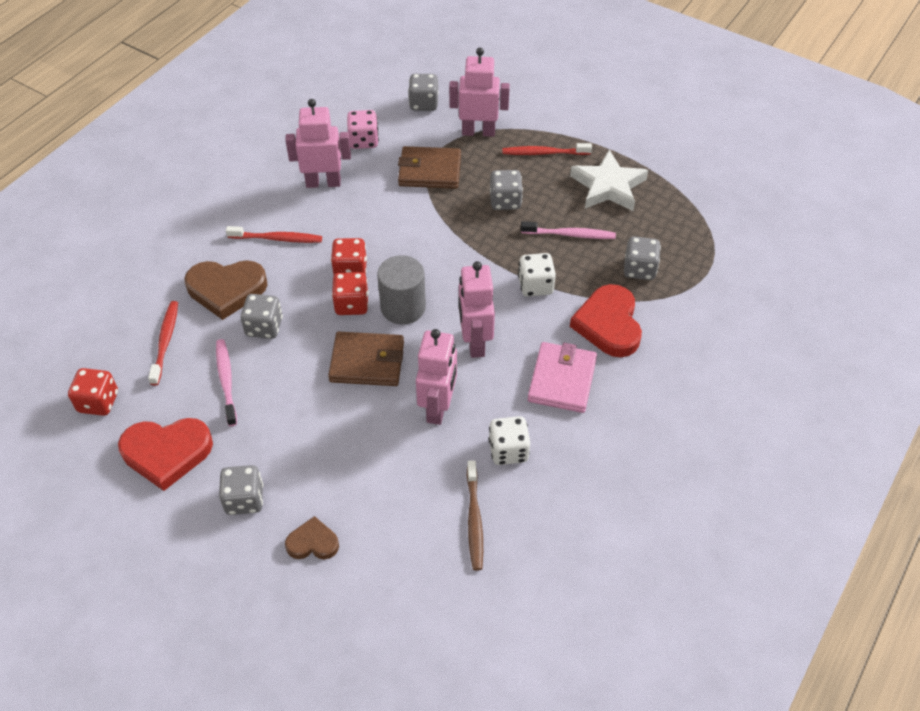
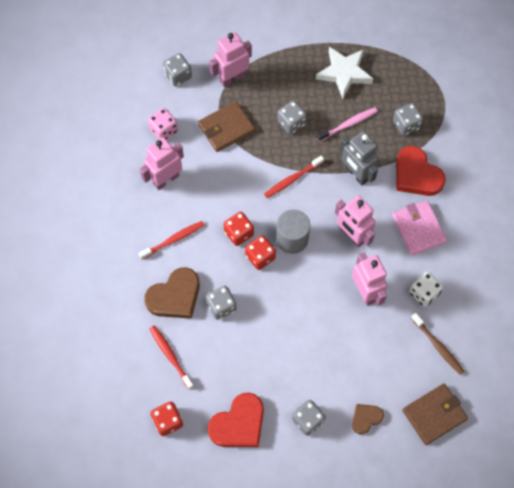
camera: 35 degrees left, 15 degrees up
(226, 381) = (231, 357): pink toothbrush -> none
(367, 362) = (302, 289): brown wallet -> brown wallet (434, 415)
(535, 286) = (356, 174): white dice -> grey robot
(544, 153) = (286, 70): red toothbrush -> red toothbrush (292, 179)

